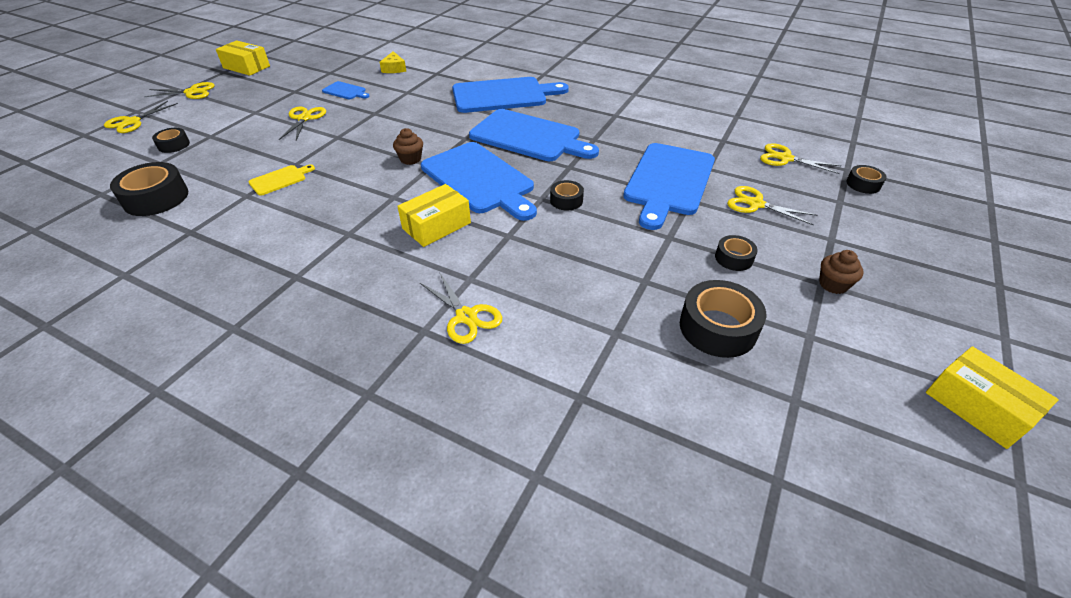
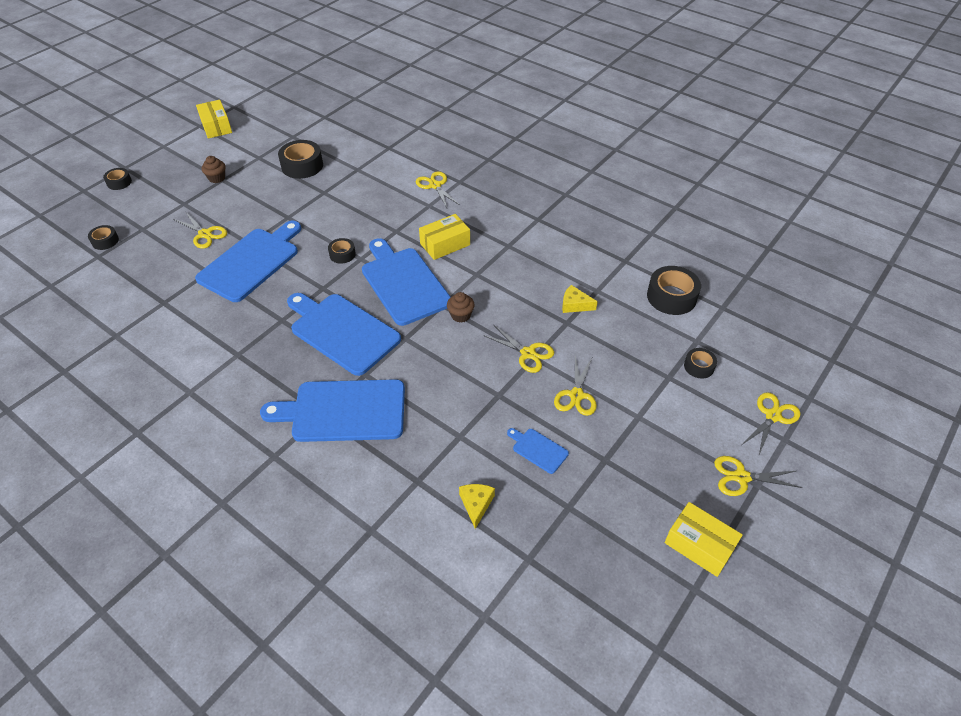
camera: 170 degrees left, 5 degrees up
(280, 179) = (574, 305): yellow cutting board -> yellow cheese
(734, 258) = (259, 199): black tape -> black tape (119, 182)
(785, 158) = (133, 274): yellow scissors -> yellow scissors (528, 353)

